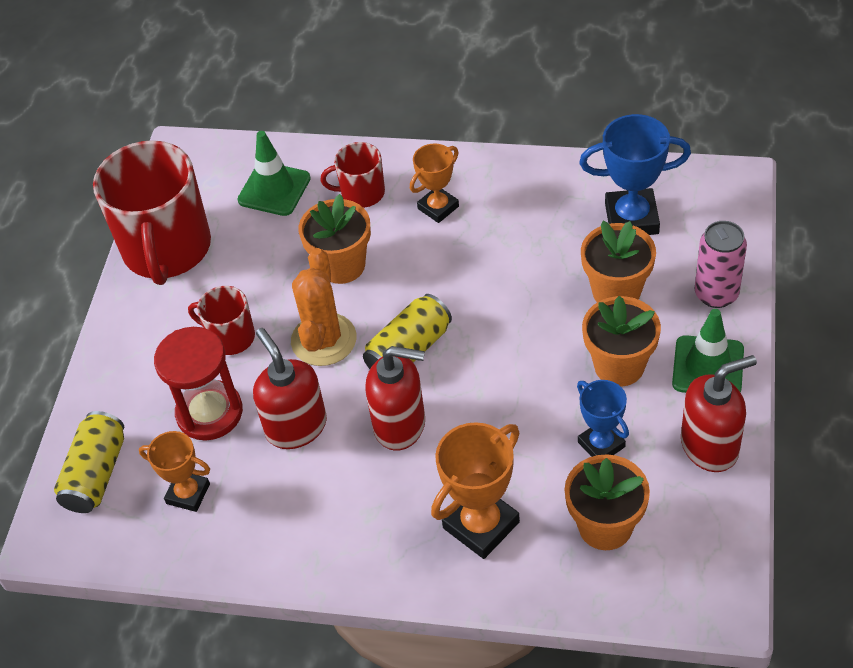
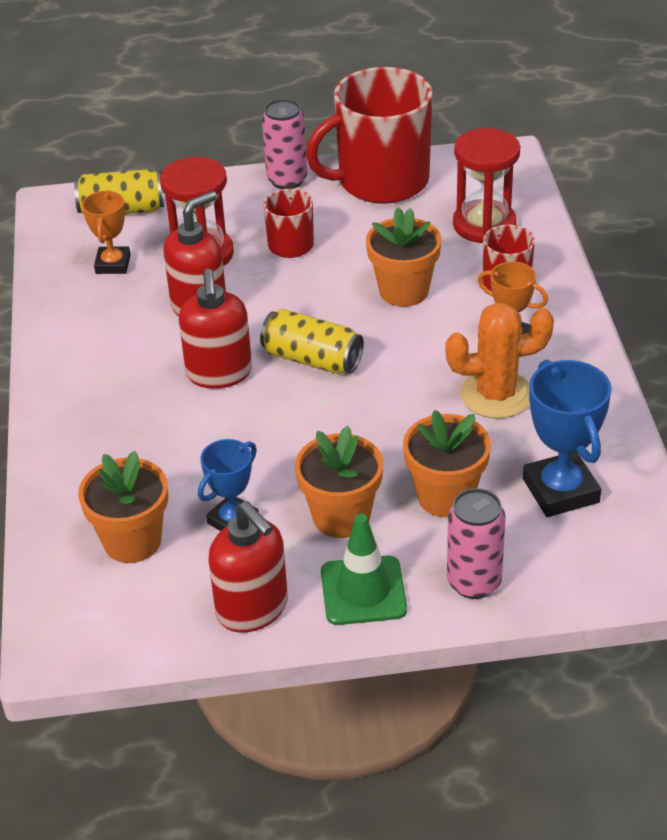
camera: 70 degrees right, 10 degrees down
(123, 322) = (287, 180): none -> pink can
(274, 189) = (484, 225): green traffic cone -> red hourglass
(324, 340) = (306, 301): orange cactus -> orange cactus (496, 395)
(481, 525) = (116, 452): orange trophy -> none

